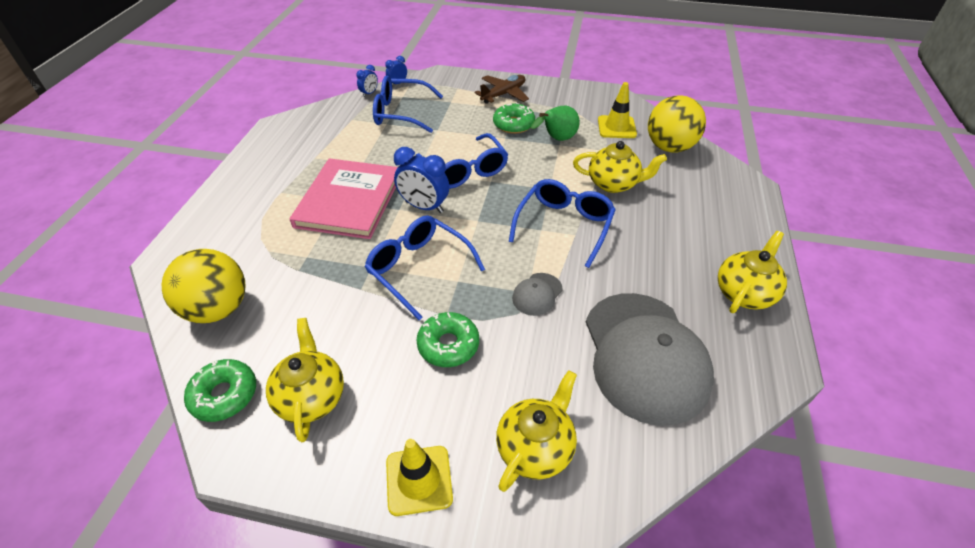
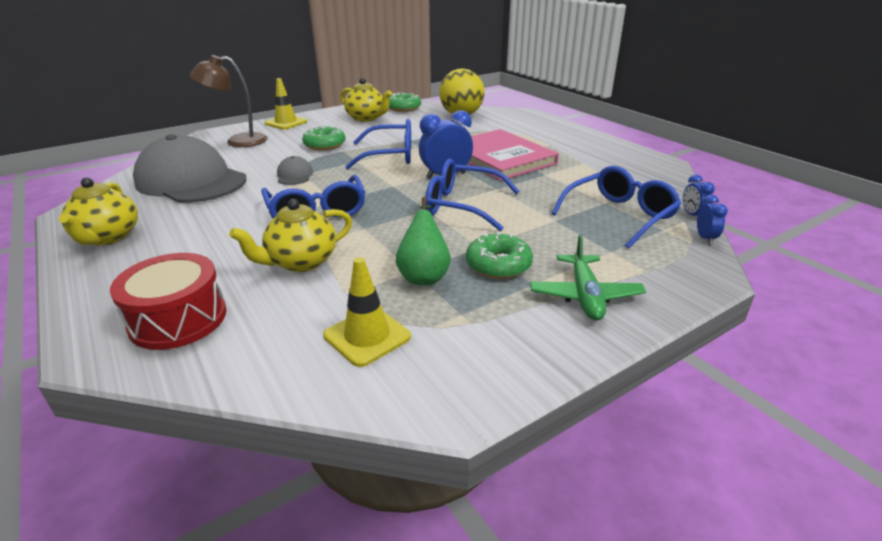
camera: 135 degrees right, 15 degrees down
(503, 94) = (584, 295): brown plane -> green plane
(535, 448) = (238, 141): yellow teapot -> brown lamp
(669, 147) = (257, 347): yellow ball -> none
(703, 182) = (178, 319): none -> red drum

